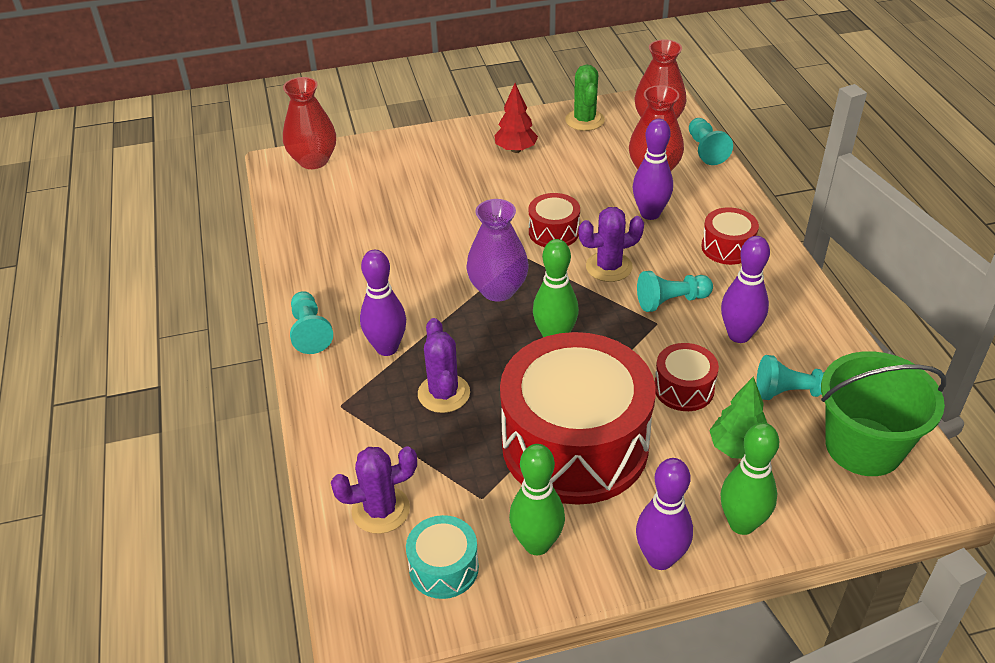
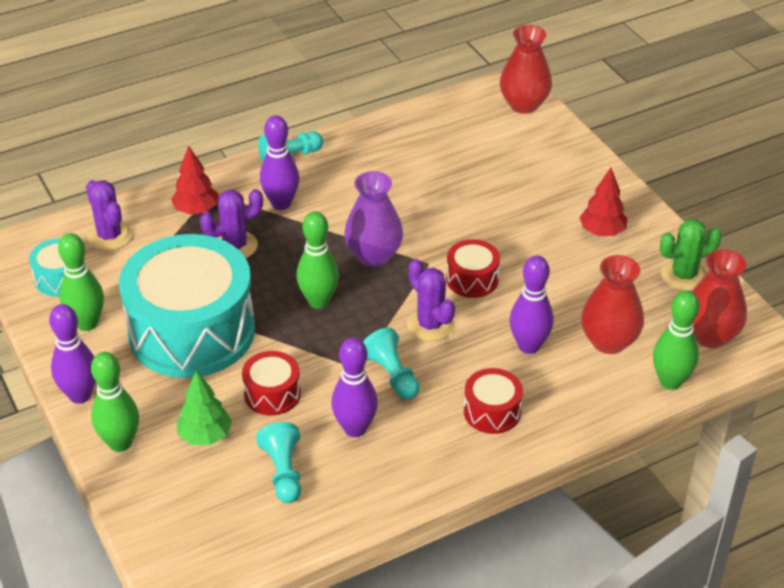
camera: 75 degrees right, 0 degrees up
(366, 421) = (196, 210): none -> red tree
(575, 444) = (192, 331): red drum -> turquoise drum
(705, 150) = (670, 381): turquoise pawn -> green bowling pin
(863, 446) = (222, 526): green bucket -> none

